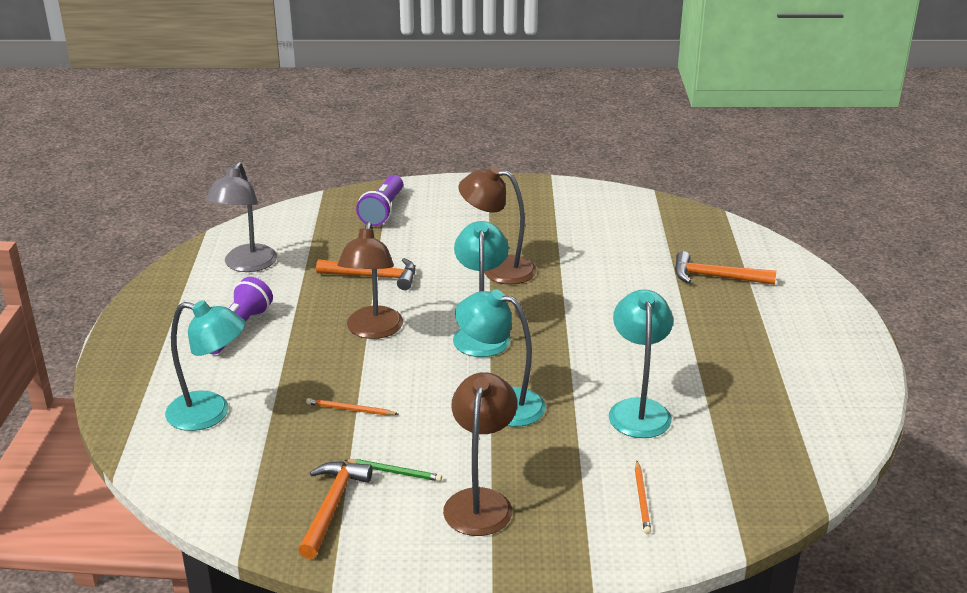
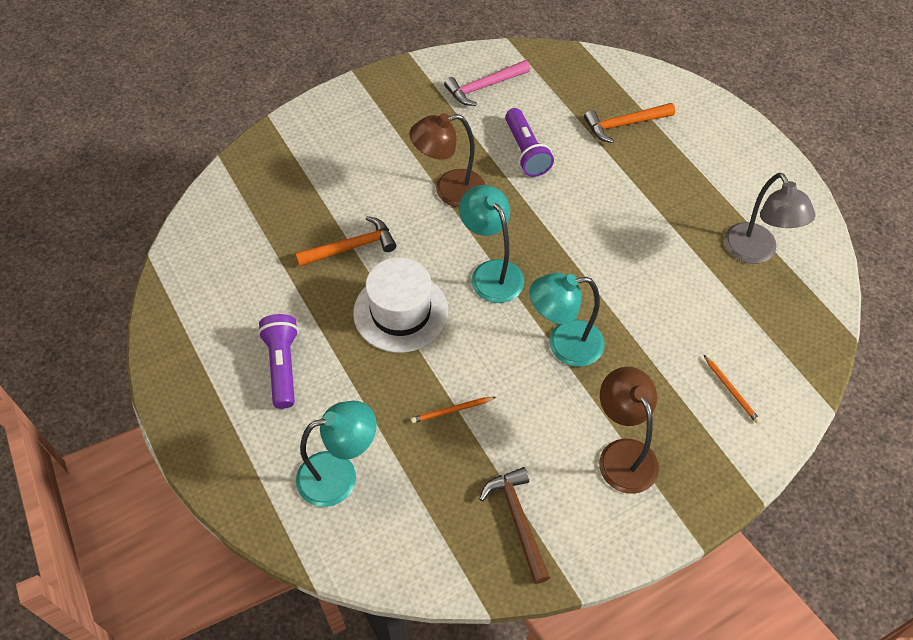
camera: 30 degrees left, 25 degrees up
(246, 265) = (225, 284): grey lamp -> grey lamp (755, 252)
(332, 506) = (518, 520): orange hammer -> brown hammer
(373, 330) = (401, 312): brown lamp -> white hat
(383, 211) = (296, 160): purple flashlight -> purple flashlight (526, 152)
(395, 472) = (537, 458): green pencil -> none
(599, 214) = (484, 87): none -> pink hammer
(638, 409) = (666, 299): turquoise lamp -> none

